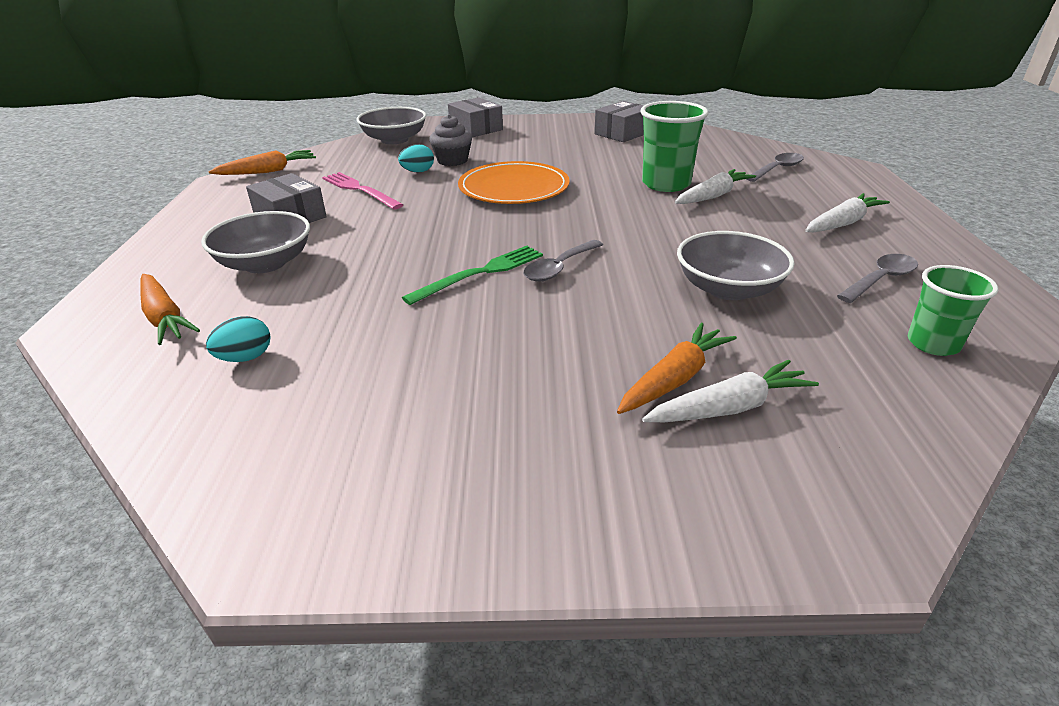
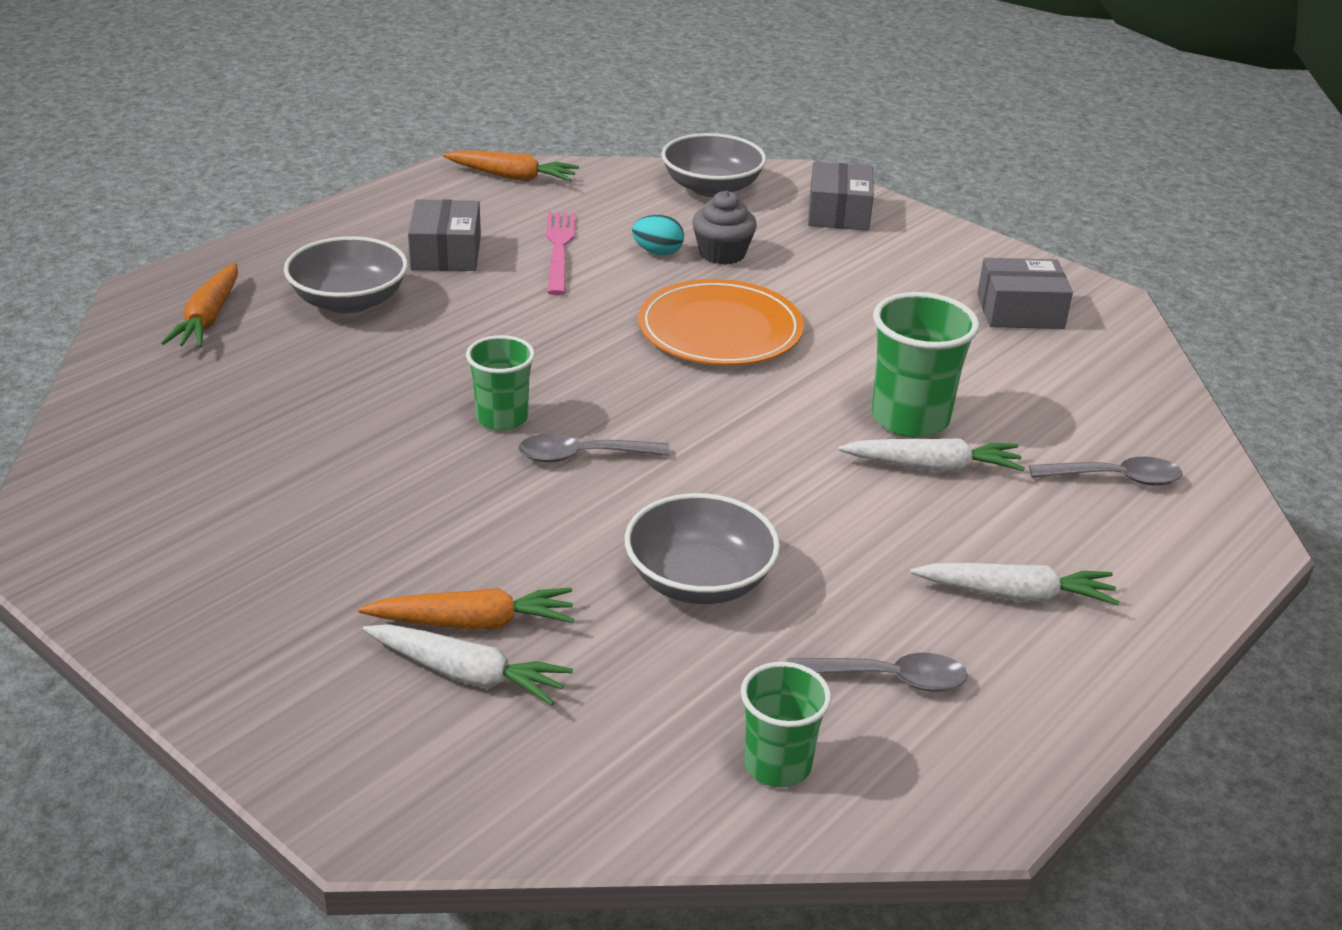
camera: 40 degrees right, 0 degrees up
(245, 358) = (210, 392): turquoise egg -> none
(480, 273) = (502, 418): green fork -> green cup

